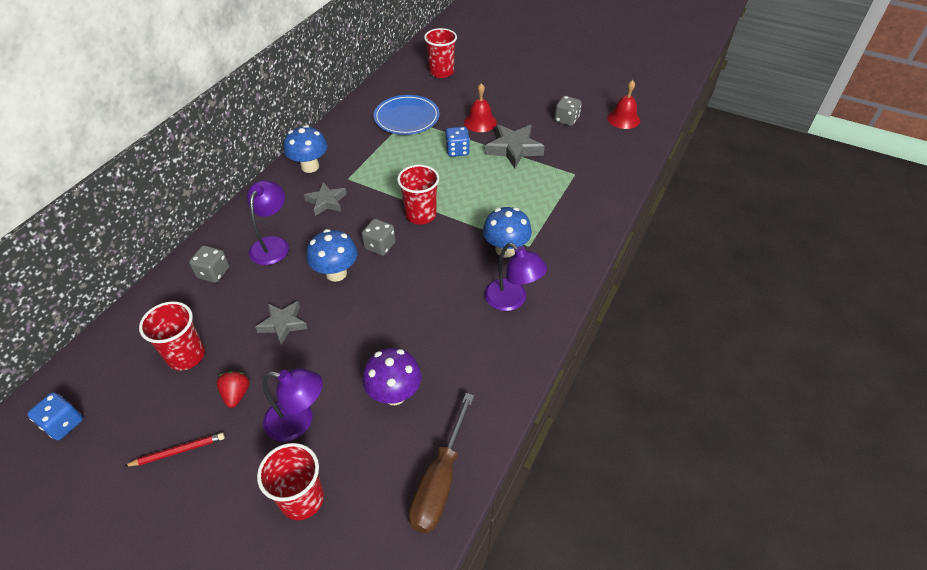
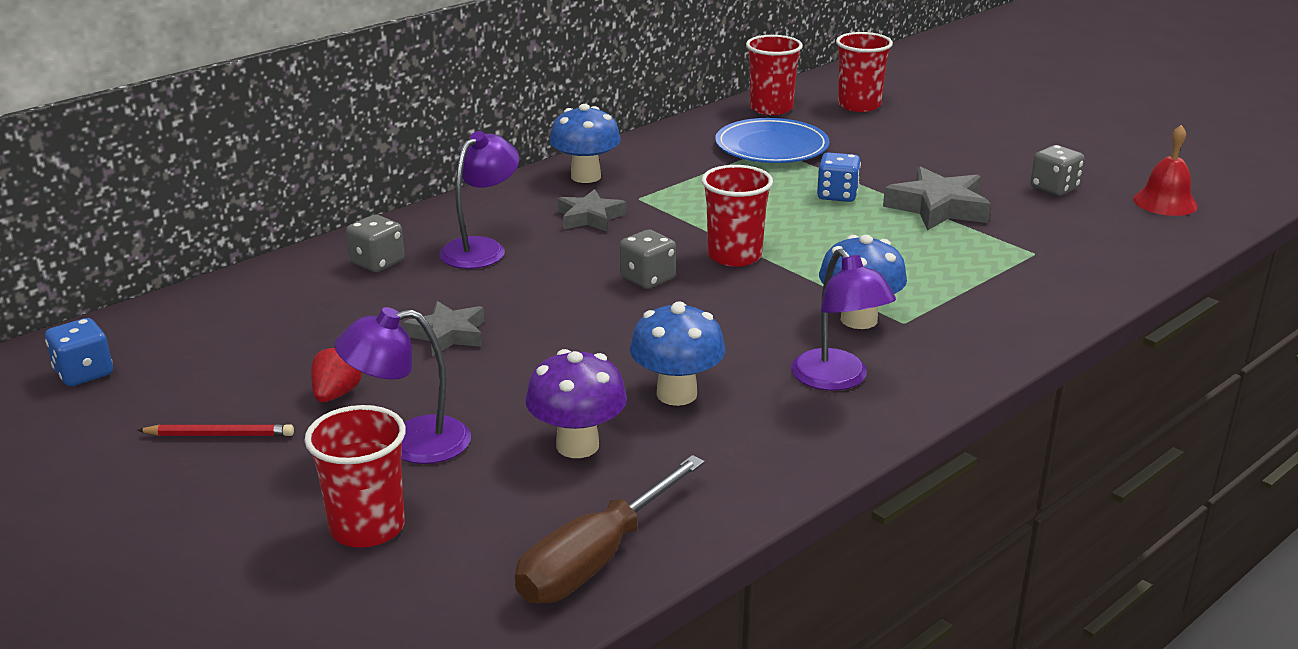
camera: 20 degrees right, 20 degrees down
(186, 355) = (288, 339): red cup -> red cup (771, 108)
(298, 422) = (410, 443): purple lamp -> purple lamp turned 135 degrees clockwise
(336, 273) = (561, 296): blue mushroom -> blue mushroom (676, 394)
(480, 122) = (895, 169): red bell -> none

